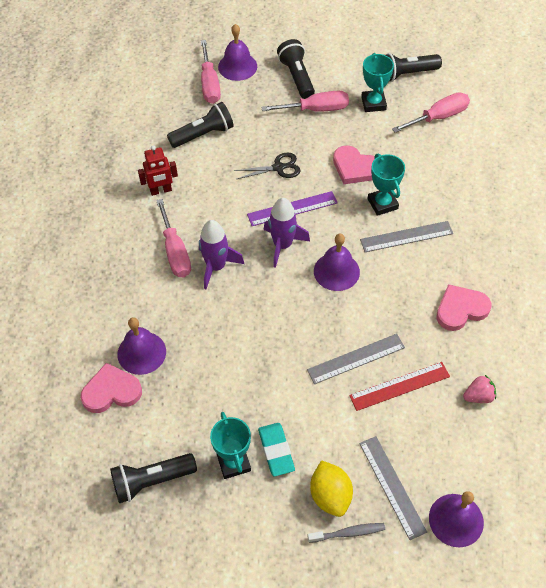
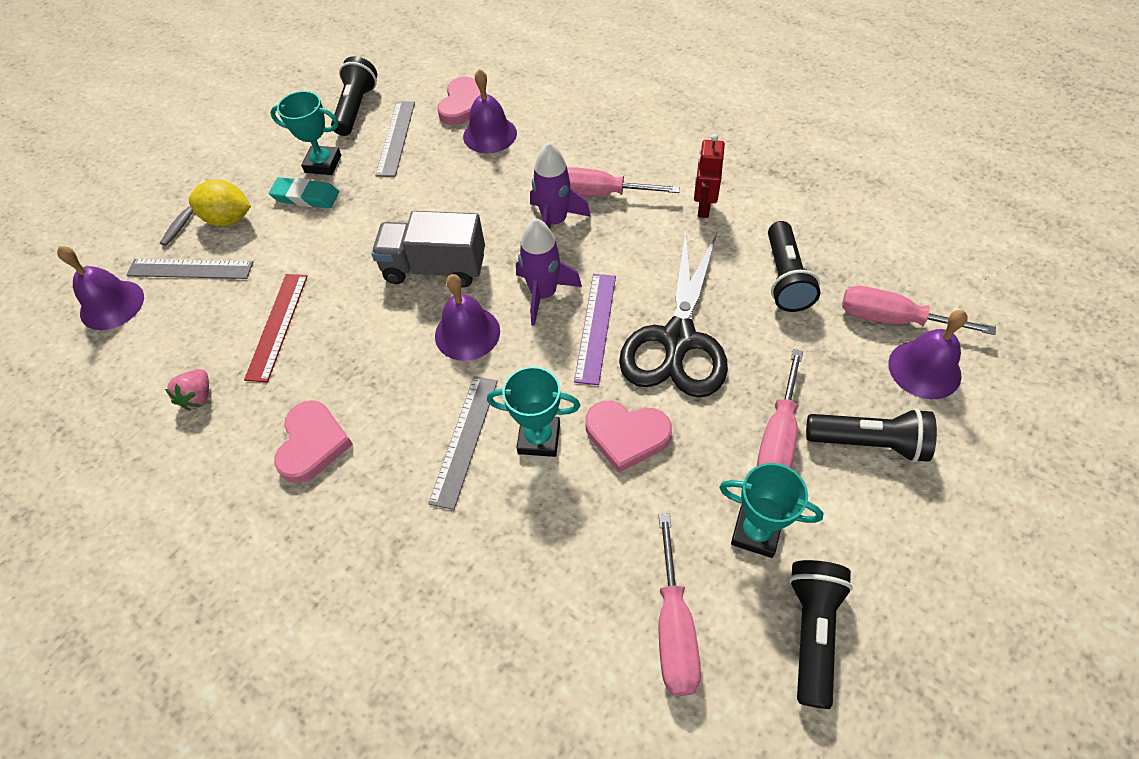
camera: 120 degrees right, 0 degrees up
(279, 168) = (677, 340): black scissors -> black scissors, size x2.06
(296, 317) = (435, 268): none -> grey truck
(355, 168) = (626, 435): pink heart -> pink heart turned 135 degrees counterclockwise
(356, 359) = (342, 301): grey ruler -> grey ruler (396, 138)

